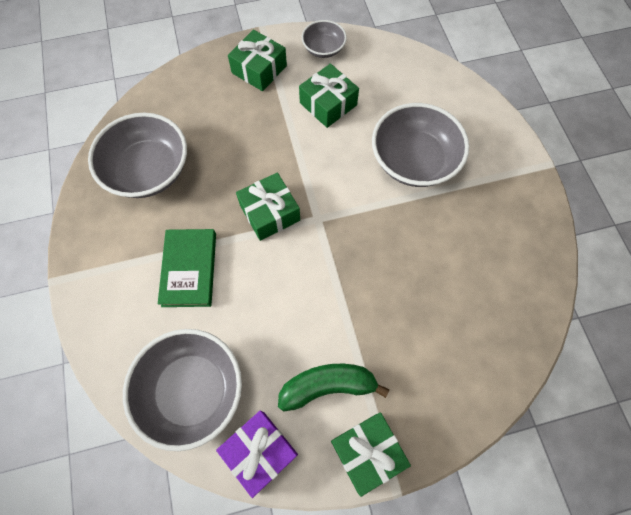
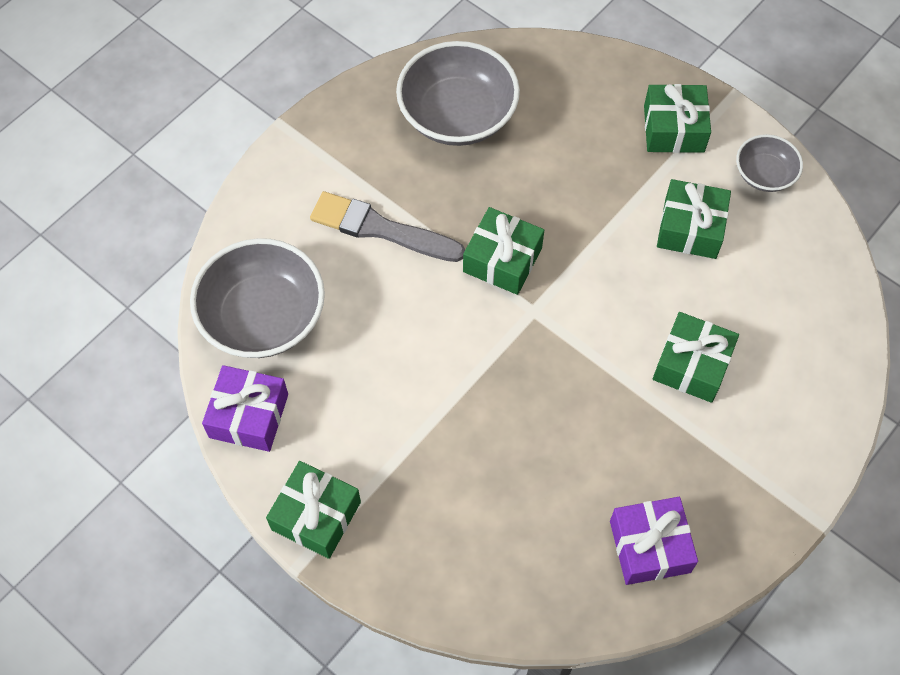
camera: 55 degrees right, 5 degrees down
(189, 269) = (381, 229): green book -> grey brush
(328, 386) = (356, 437): green banana -> none
(413, 160) = (692, 365): grey bowl -> green gift
(512, 258) = (650, 546): none -> purple gift

